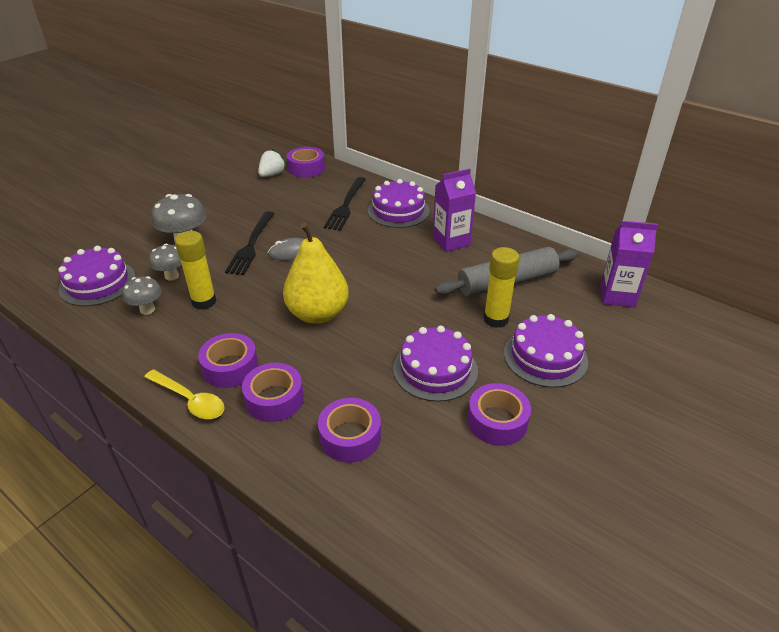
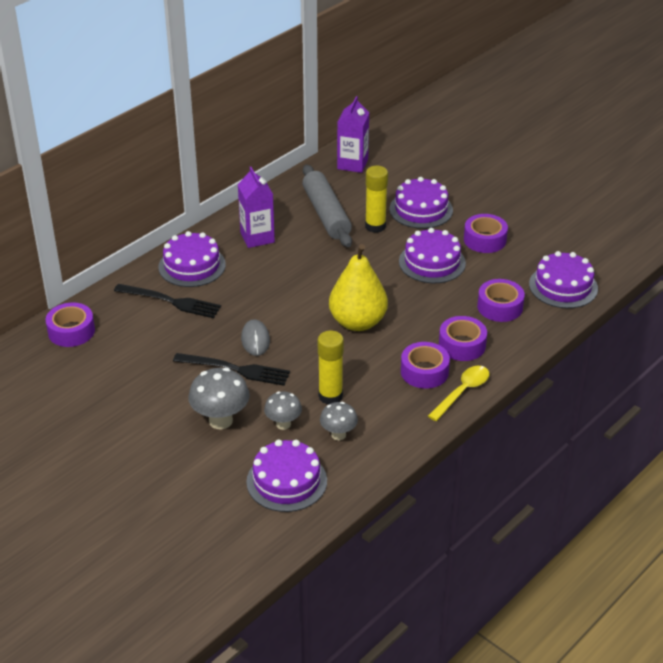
camera: 85 degrees left, 0 degrees up
(272, 175) = (78, 360): white strawberry -> none
(404, 515) = (563, 286): none -> purple cake

